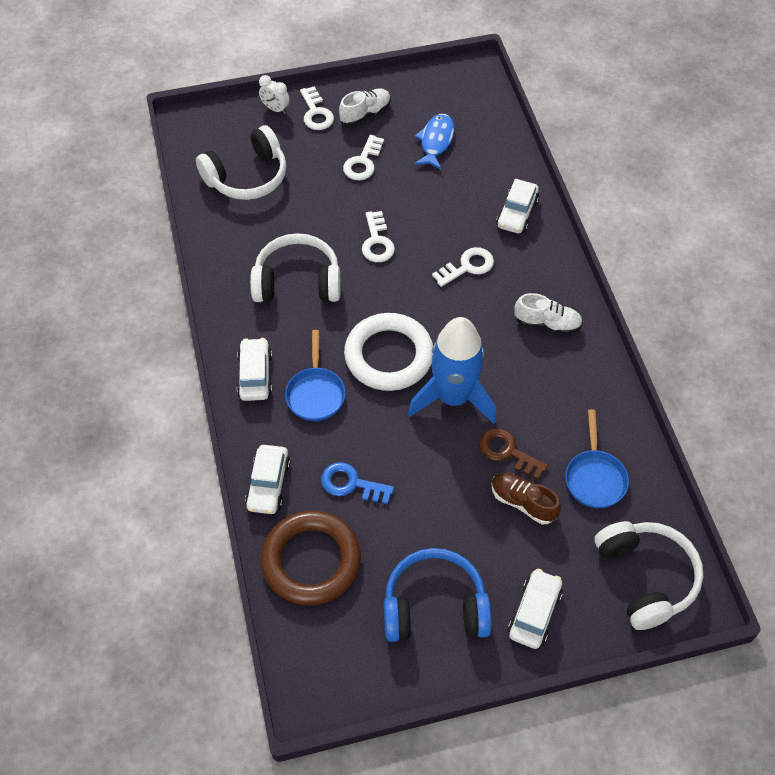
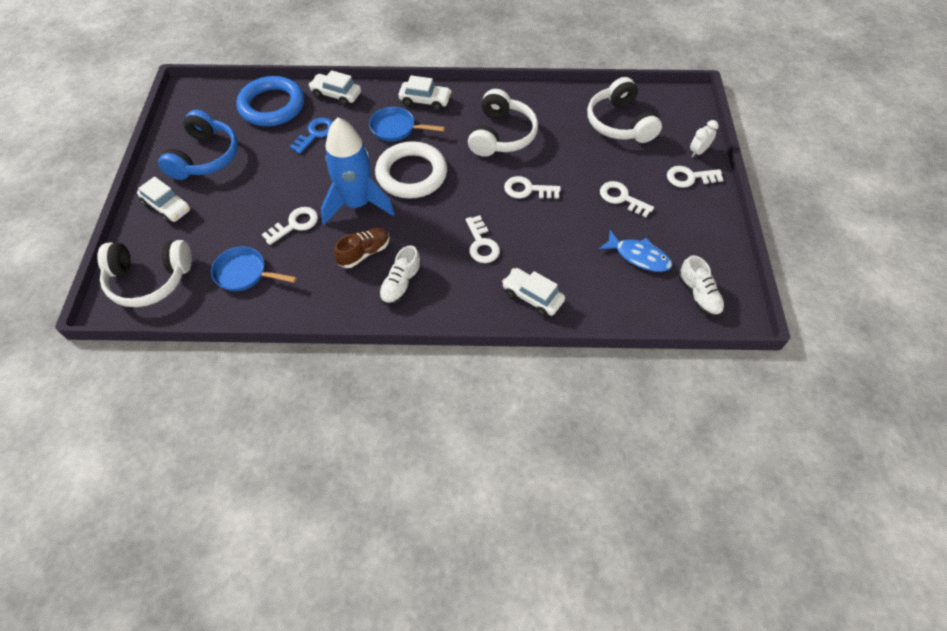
camera: 105 degrees right, 0 degrees up
(311, 561) = (272, 106): brown ring -> blue ring
(365, 114) = (684, 211): white shoe -> white shoe (698, 295)
(507, 452) = (295, 224): brown key -> white key
(523, 502) = (249, 223): brown shoe -> brown shoe (364, 253)

